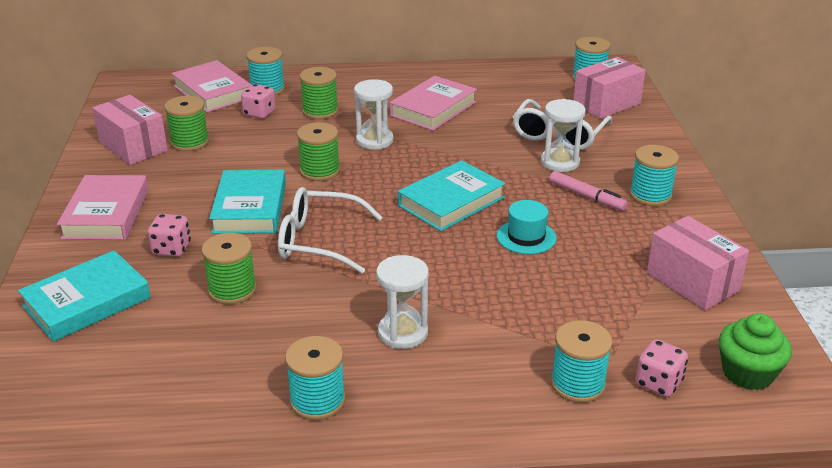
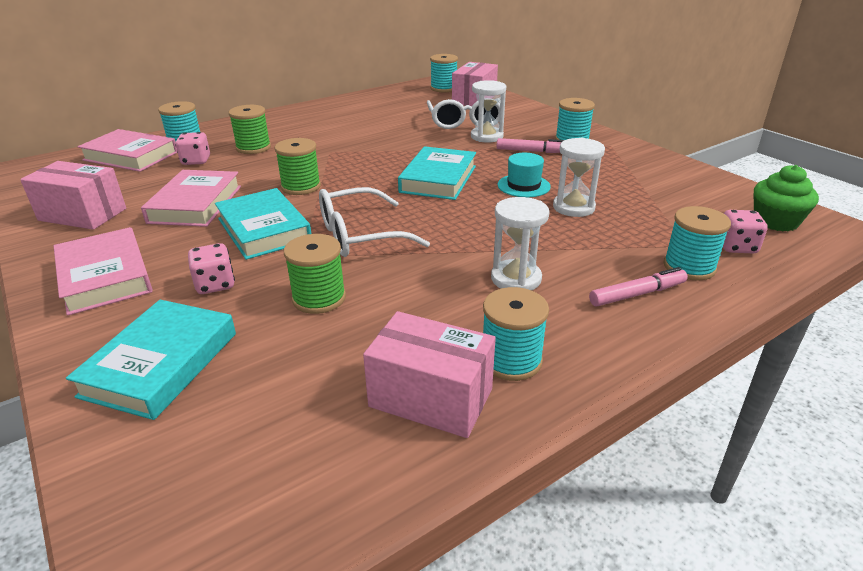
camera: 30 degrees left, 0 degrees up
(189, 142) = (144, 197): green spool -> none
(374, 140) = (325, 156): white hourglass -> white hourglass (573, 207)
(433, 109) = (350, 127): pink book -> pink book (195, 204)
(491, 389) = (637, 294): none -> pink marker
(692, 282) = (667, 180): pink box -> pink box (431, 397)

